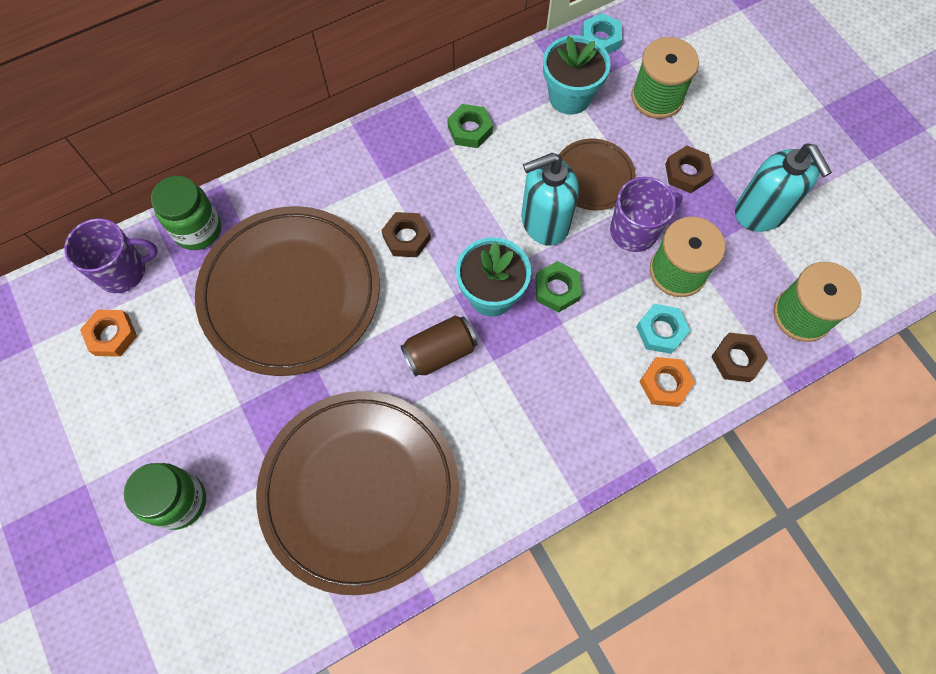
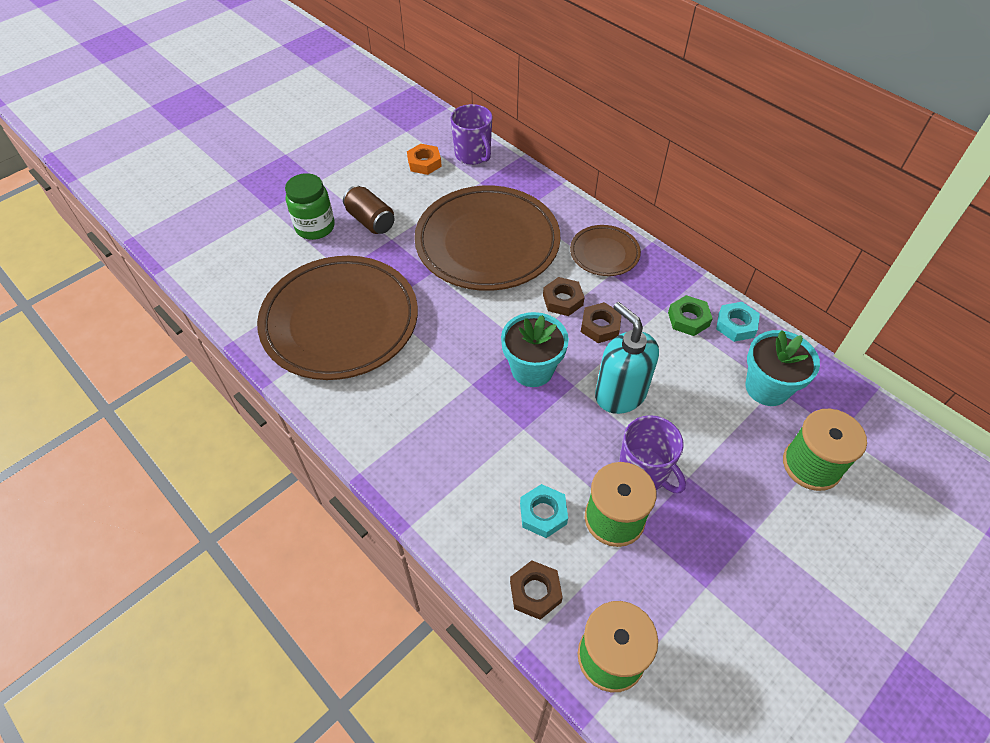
camera: 75 degrees right, 15 degrees down
(198, 230) = (519, 181): green jar -> none
(440, 352) = (467, 345): brown can -> brown can (370, 221)
(557, 289) = (555, 417): green nut -> none
(593, 177) = (686, 424): brown plate -> brown plate (604, 253)
(600, 39) = (851, 401): turquoise nut -> turquoise nut (736, 325)
(665, 384) = (488, 526): orange nut -> none
(687, 173) = (734, 509): brown nut -> brown nut (600, 326)
(761, 212) = (721, 594): turquoise soap dispenser -> none

